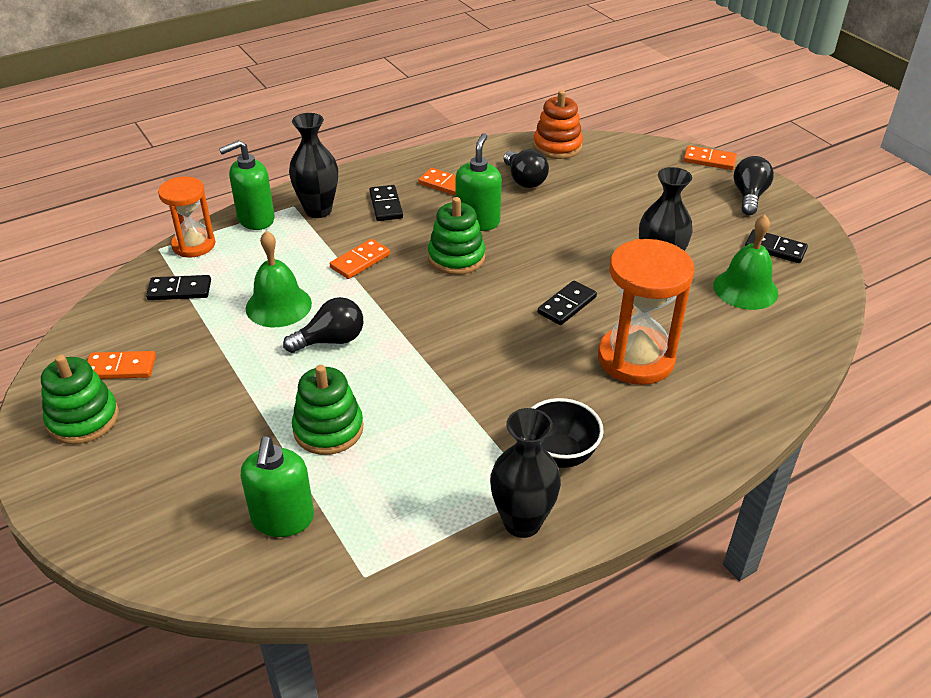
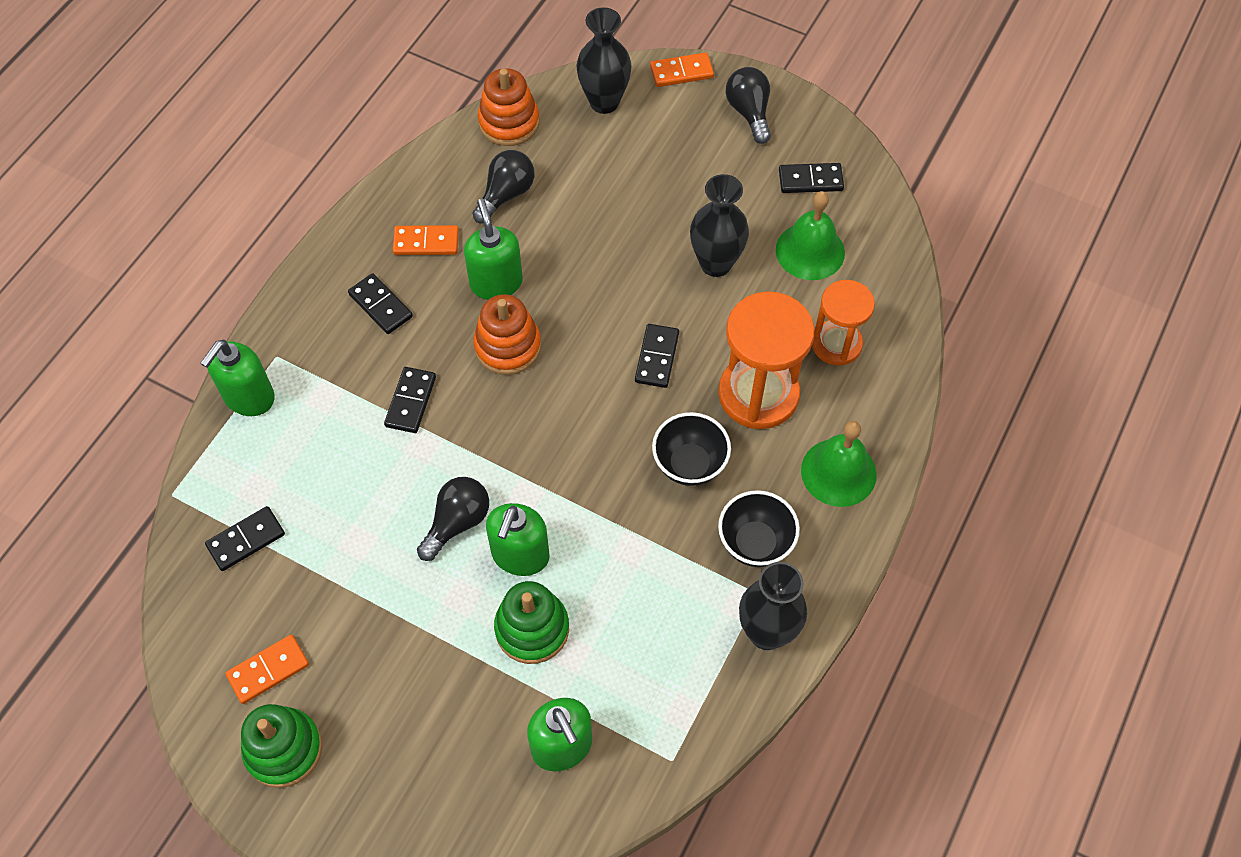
camera: 30 degrees left, 20 degrees up
(194, 245) = (208, 470): orange hourglass -> orange hourglass (836, 344)
(278, 305) = (369, 506): green bell -> green bell (838, 472)
(318, 210) = (310, 350): black vase -> black vase (604, 102)
(360, 261) = (411, 401): orange domino -> black domino
(360, 379) = (520, 555): none -> green soap dispenser
(456, 257) = (508, 346): green stacking toy -> orange stacking toy
(524, 180) = (506, 194): black light bulb -> black light bulb turned 90 degrees counterclockwise
(542, 380) = (689, 464): none -> black bowl

